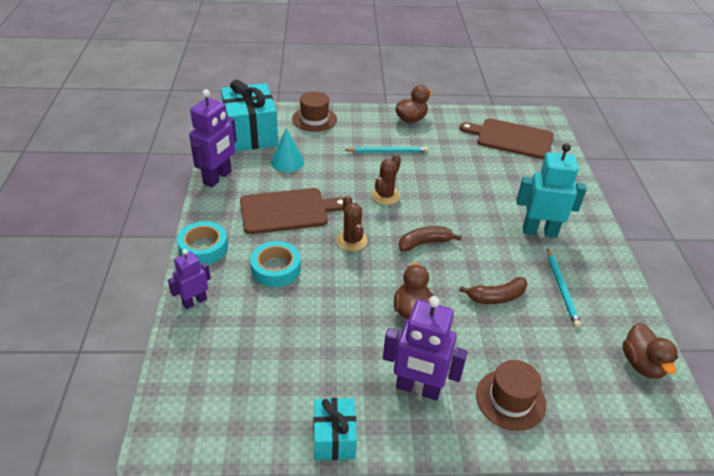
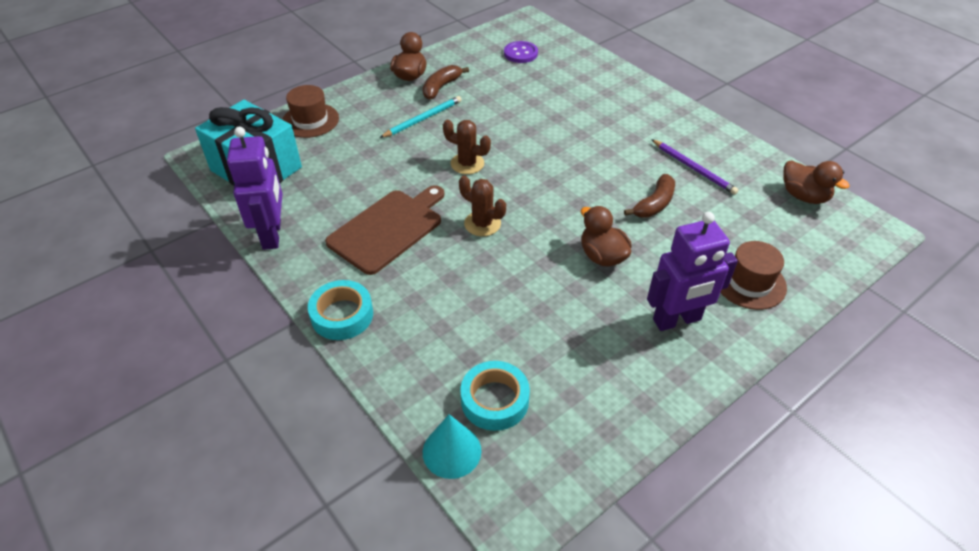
camera: 35 degrees left, 5 degrees up
(194, 301) = (395, 373): purple robot -> none
(276, 268) = (440, 292): turquoise tape -> turquoise tape (494, 400)
(287, 161) = (331, 179): turquoise cone -> turquoise cone (452, 451)
(334, 438) = (658, 407): turquoise gift -> none
(385, 196) = (467, 164): brown cactus -> brown cactus turned 60 degrees counterclockwise
(425, 243) = (549, 189): brown banana -> brown banana (441, 87)
(511, 138) = (520, 53): brown cutting board -> purple button
(539, 231) = (628, 128): turquoise robot -> none
(561, 289) = (694, 168): turquoise pencil -> purple pencil

